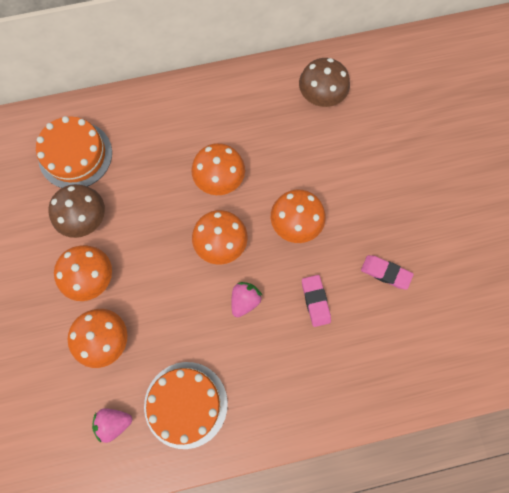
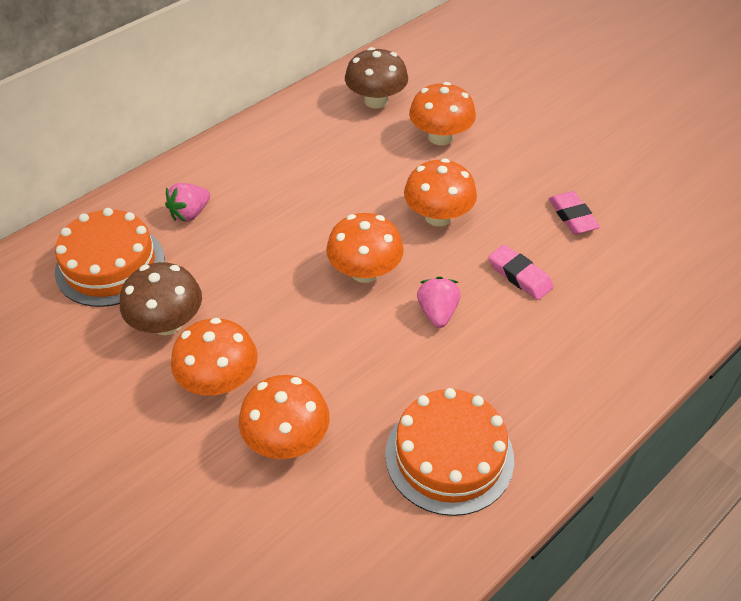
camera: 30 degrees left, 25 degrees down
(114, 423) = (368, 529): pink strawberry -> pink strawberry (190, 213)
(219, 179) = (316, 213): orange mushroom -> orange mushroom (440, 137)
(385, 273) = (572, 216): pink eraser -> pink eraser turned 75 degrees clockwise

